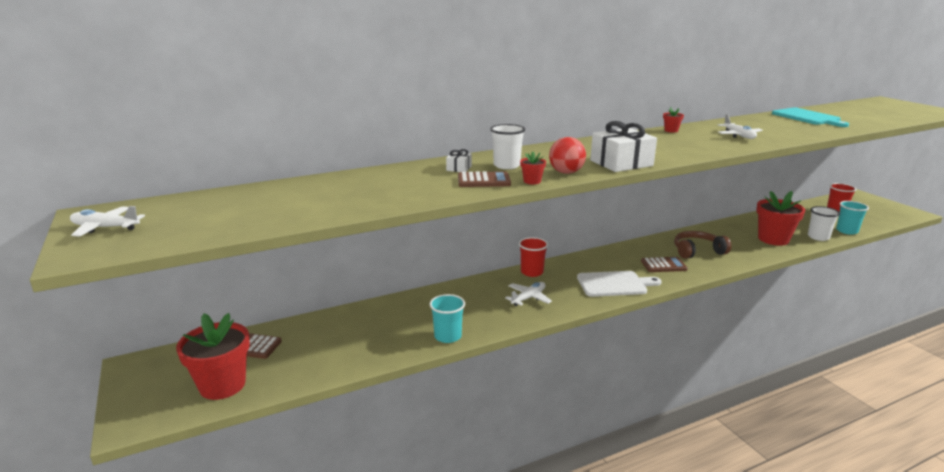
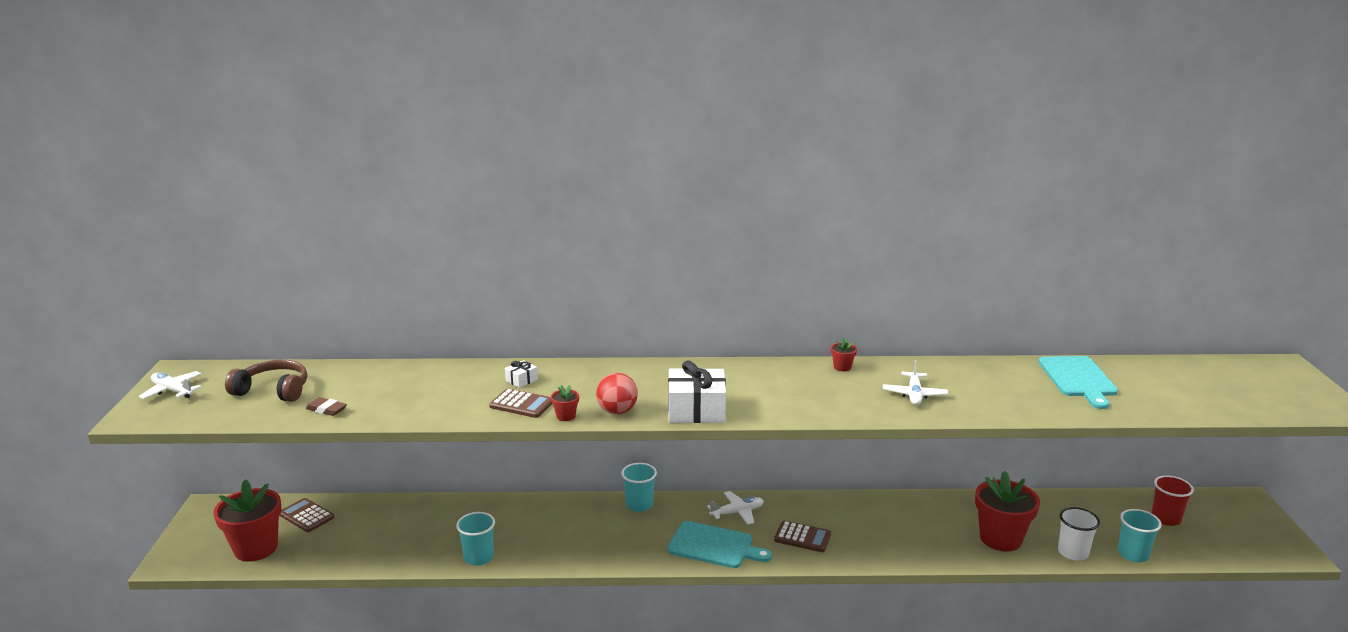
camera: 25 degrees right, 0 degrees up
(306, 212) = (326, 409): none -> brown eraser
(506, 165) = (572, 387): white cup -> none
(528, 298) = (601, 536): white plane -> white plane (737, 512)
(532, 272) = (639, 505): red cup -> turquoise cup
(614, 284) = (714, 546): white cutting board -> turquoise cutting board
(697, 251) = (871, 529): brown headphones -> brown headphones (273, 390)

